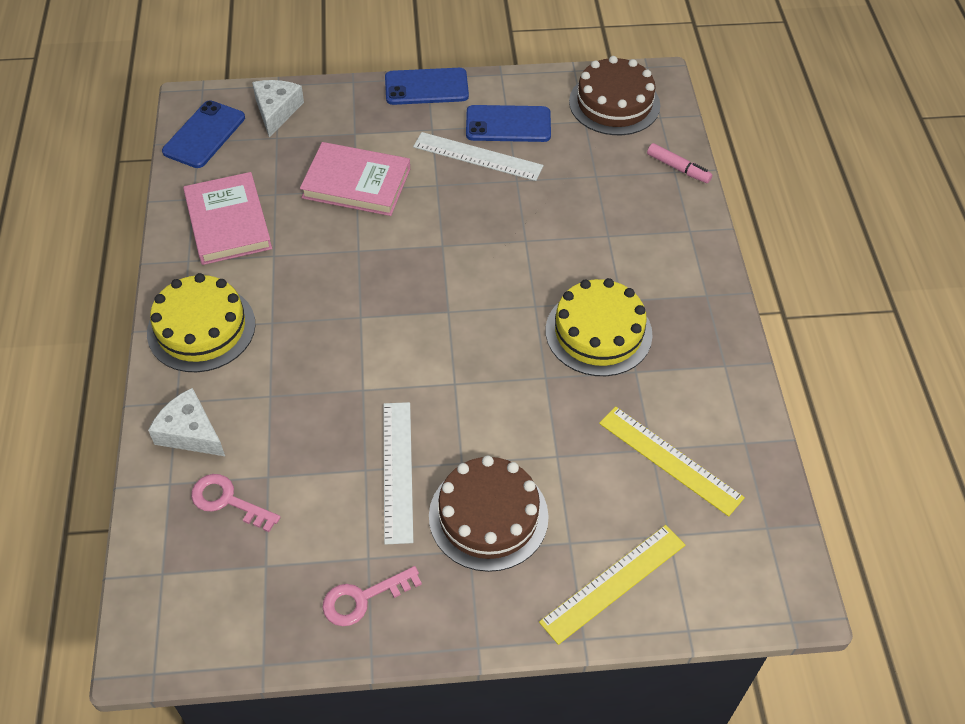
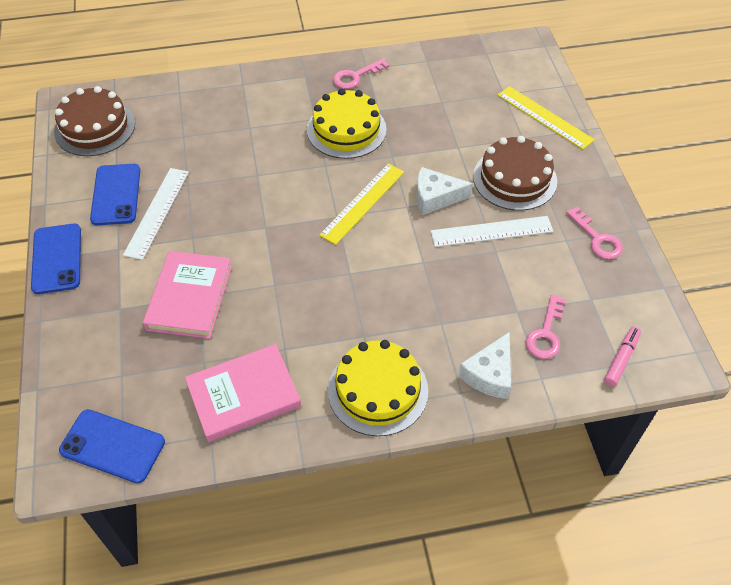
camera: 95 degrees left, 0 degrees up
(276, 111) = (79, 383): white cheese -> white cheese (435, 197)
(669, 460) = (448, 93): yellow ruler -> yellow ruler (363, 203)
(678, 168) = (175, 90): pink marker -> pink marker (621, 359)
(706, 351) = (355, 76): none -> pink key

